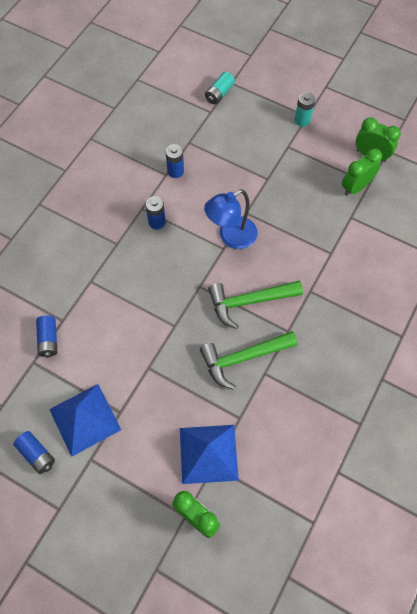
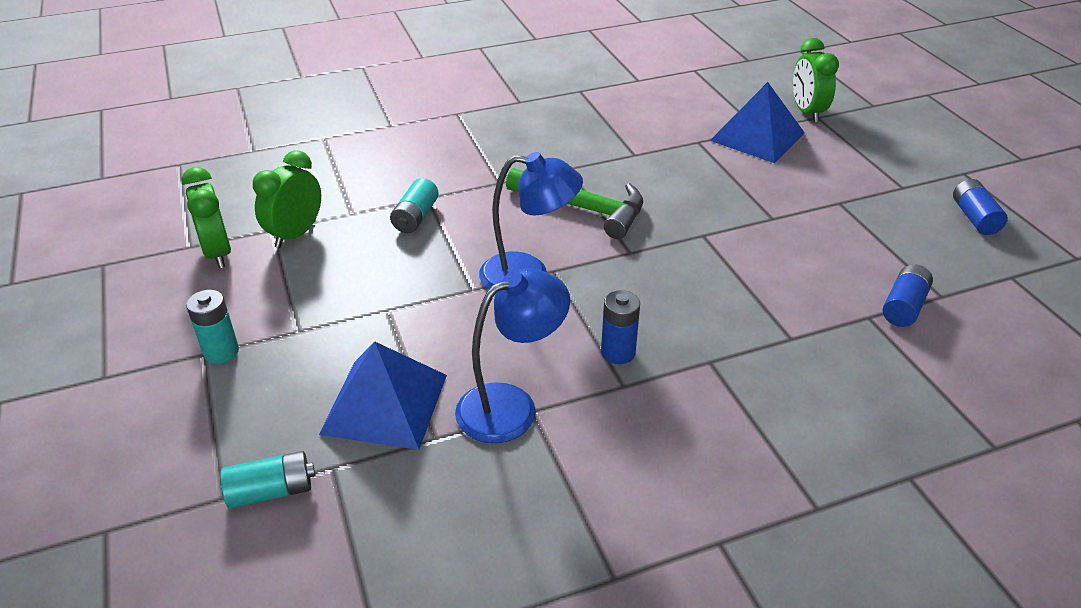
camera: 140 degrees left, 25 degrees down
(85, 419) = (891, 216): blue pyramid -> blue pyramid (384, 403)
(175, 171) = (511, 405): blue battery -> blue lamp
(243, 358) = (646, 173): green hammer -> none
(319, 235) = (415, 217): none -> turquoise battery
(356, 187) = (296, 234): green clock -> green clock turned 120 degrees clockwise

